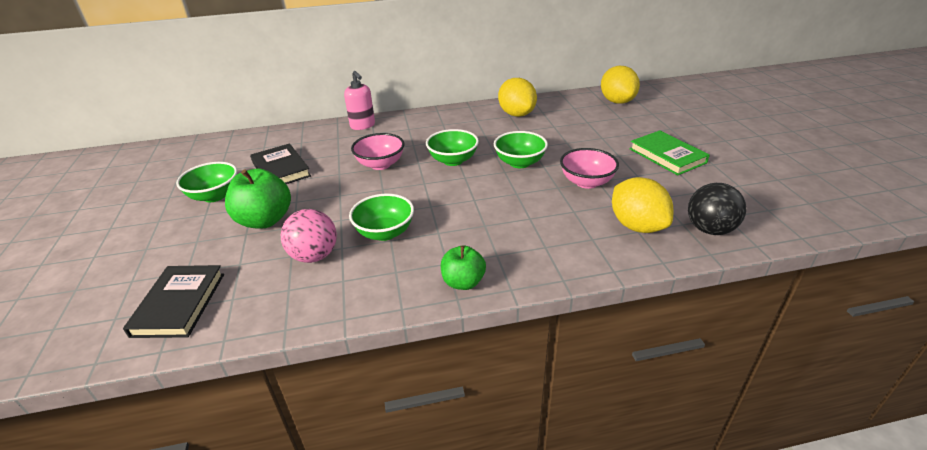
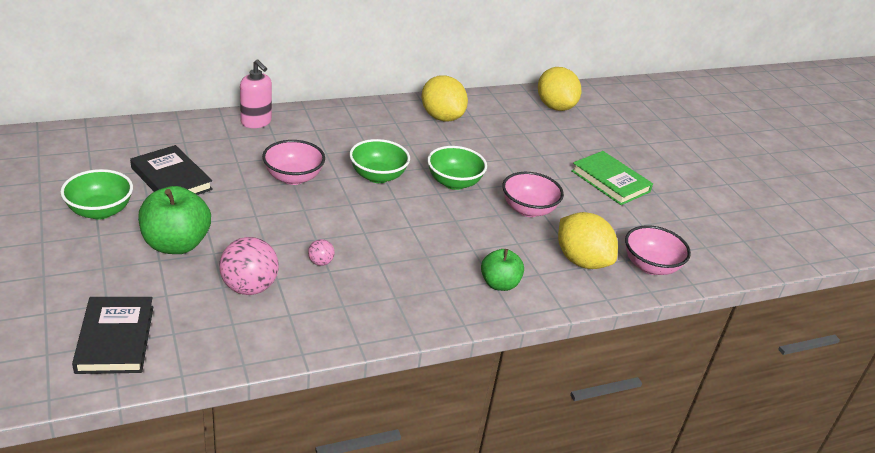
camera: 15 degrees left, 0 degrees up
(385, 233) = (320, 262): green bowl -> pink ball
(463, 282) = (416, 317): green apple -> green apple (499, 284)
(709, 229) = (650, 266): black ball -> pink bowl

